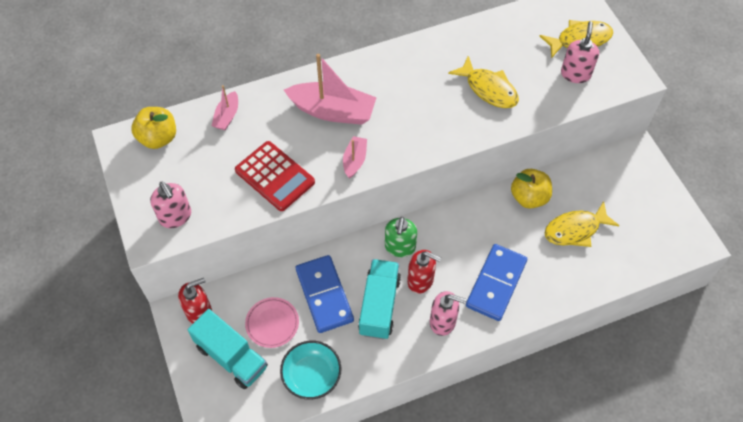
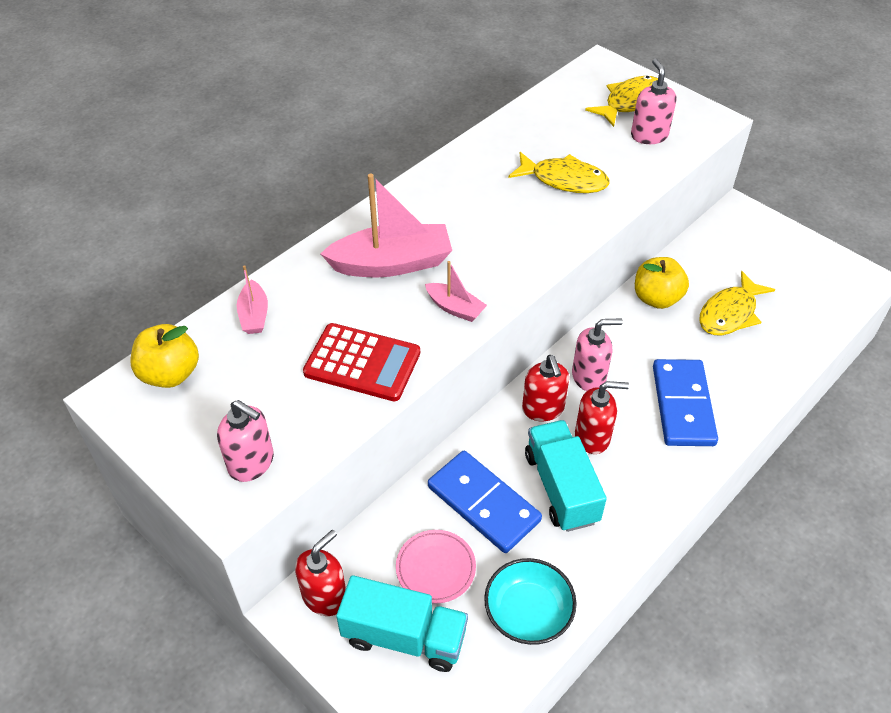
camera: 25 degrees left, 10 degrees down
(355, 160) = (455, 308): pink boat -> pink boat turned 135 degrees clockwise
(400, 247) = (543, 409): green soap dispenser -> red soap dispenser
(443, 321) = (650, 474): pink soap dispenser -> pink soap dispenser (589, 376)

